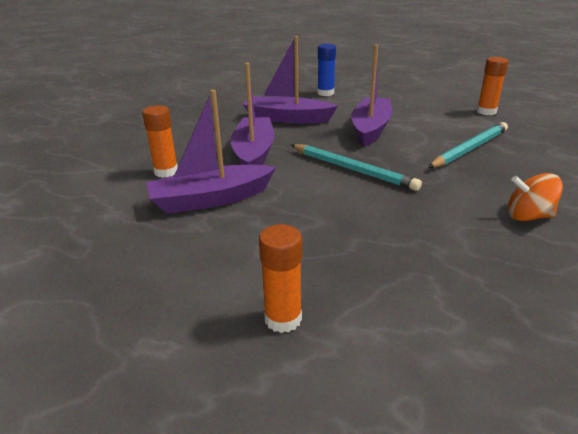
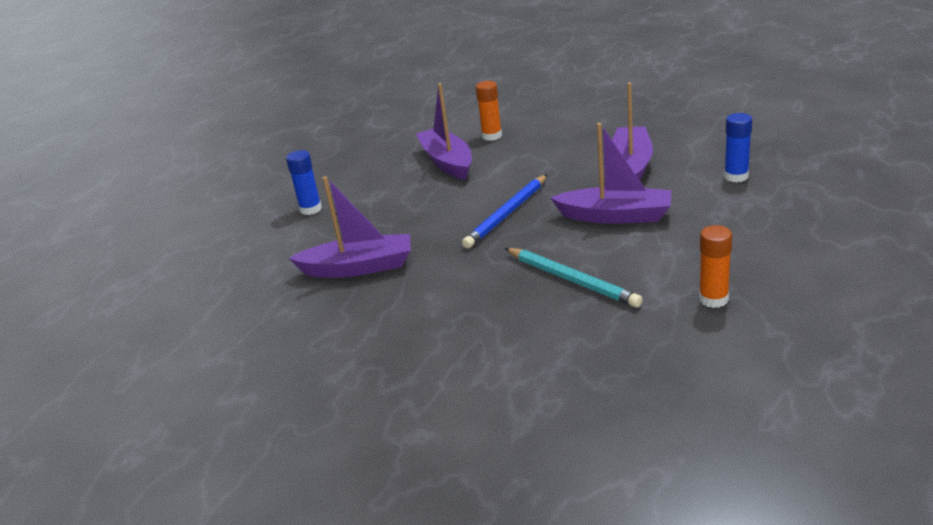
camera: 90 degrees right, 0 degrees up
(253, 153) = (534, 163): purple boat -> purple boat (359, 267)
(283, 319) = (311, 209): orange glue stick -> blue glue stick
(352, 169) = (507, 214): turquoise pencil -> blue pencil
(528, 216) = (422, 304): orange spinning top -> none

